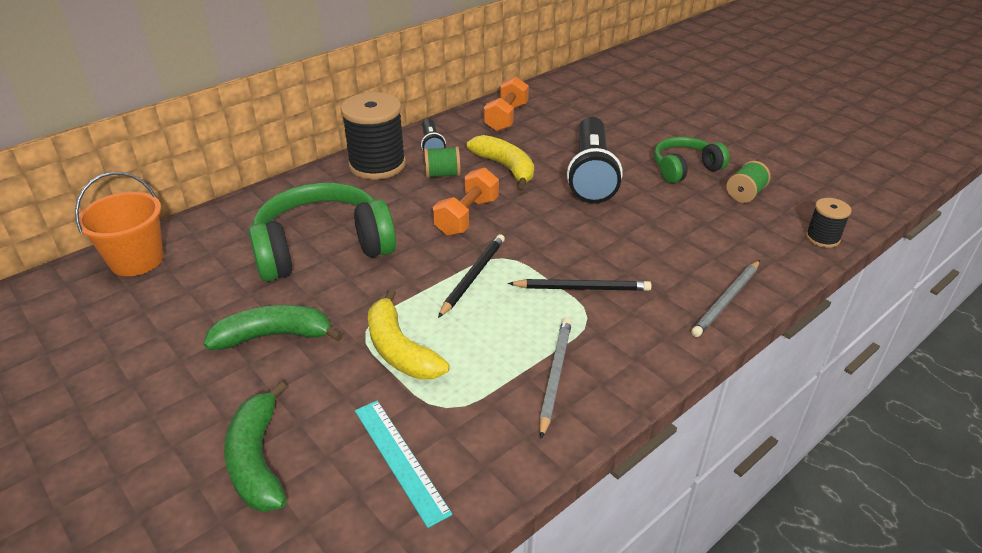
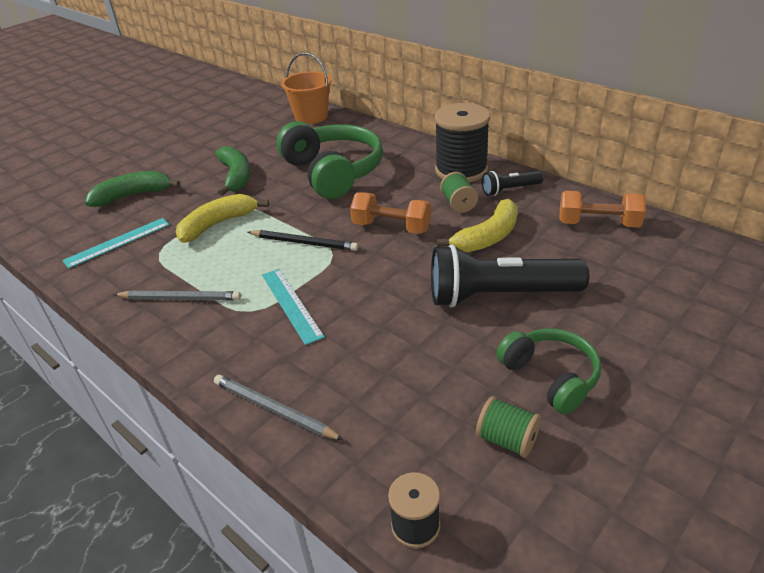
camera: 85 degrees right, 0 degrees up
(582, 288) = (291, 304): black pencil -> turquoise ruler

